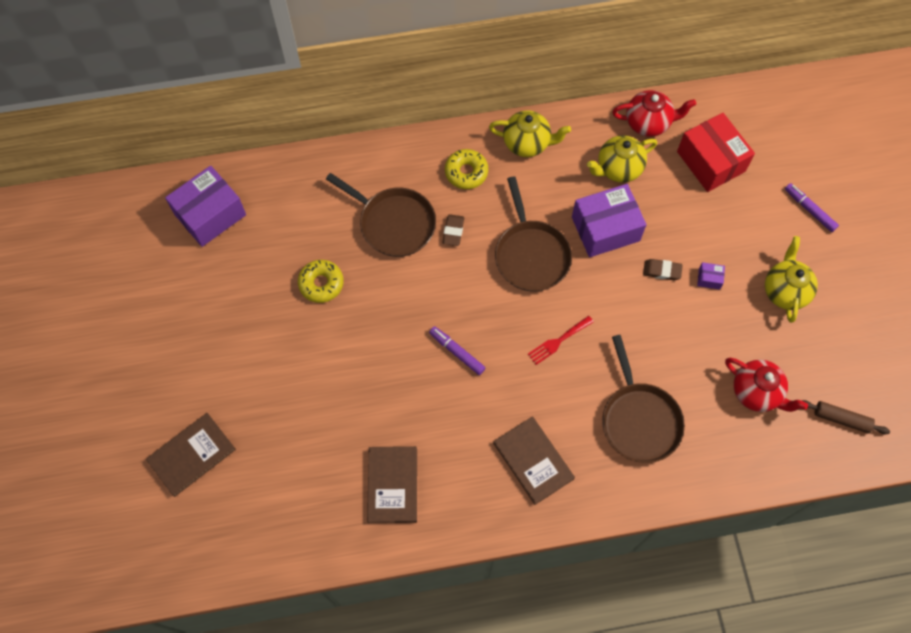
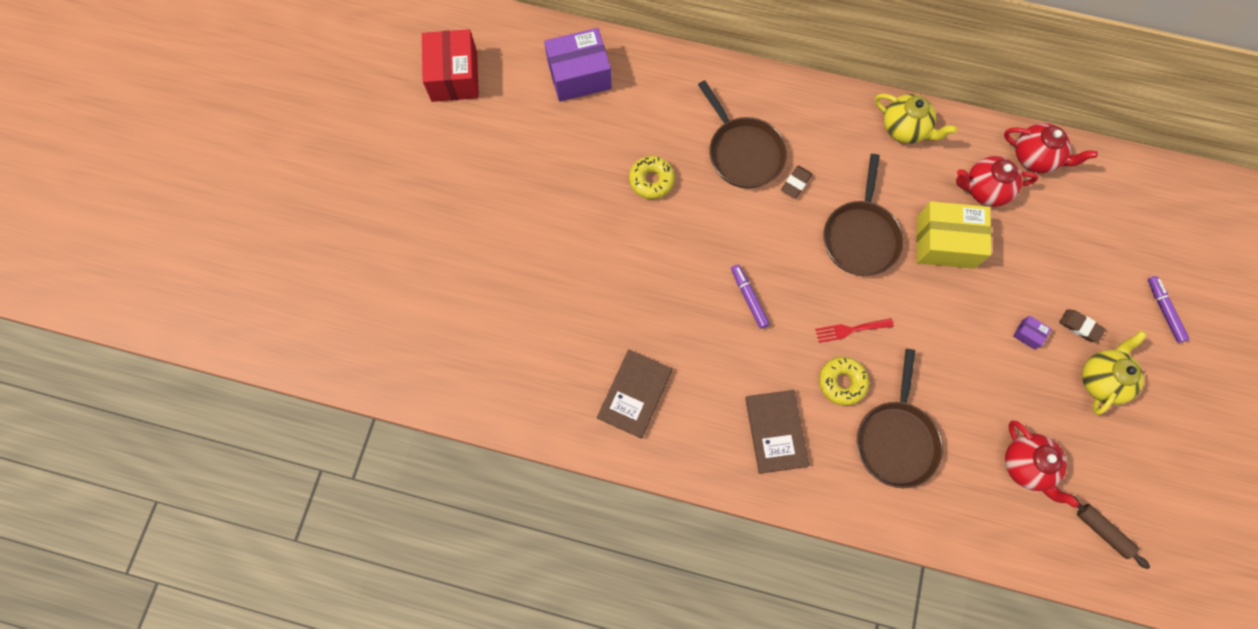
camera: 25 degrees right, 5 degrees up
(191, 455) = (468, 285): brown book -> none
(466, 172) = (833, 133): yellow donut -> yellow donut (841, 382)
(605, 229) = (945, 242): purple box -> yellow box
(618, 168) = (984, 190): yellow teapot -> red teapot
(662, 271) = (983, 306): brown eraser -> brown eraser (1080, 326)
(711, 161) = (1082, 221): red box -> red box (454, 76)

